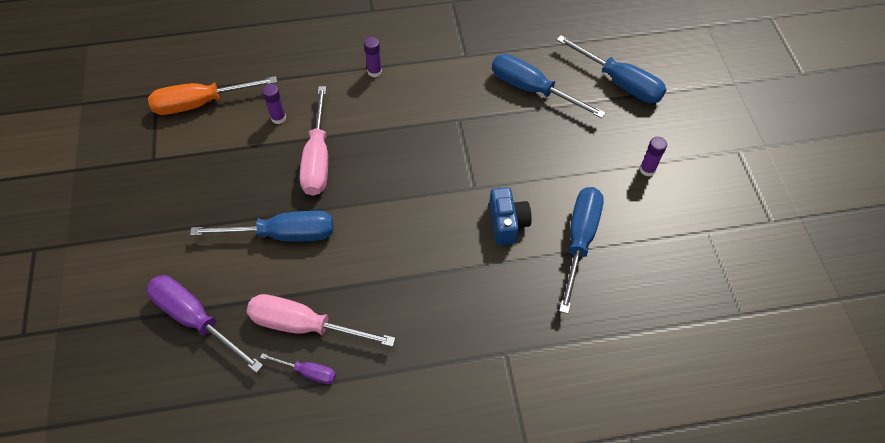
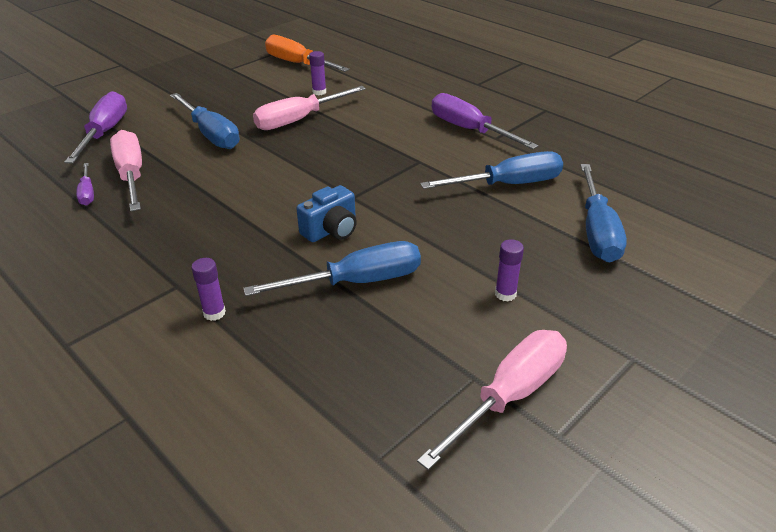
camera: 55 degrees right, 20 degrees down
(374, 72) = (416, 108): purple glue stick -> purple glue stick (214, 313)
(439, 62) = (469, 130): none -> purple screwdriver
(532, 89) = (508, 184): blue screwdriver -> blue screwdriver turned 75 degrees clockwise
(732, 224) = (510, 396): none -> pink screwdriver

